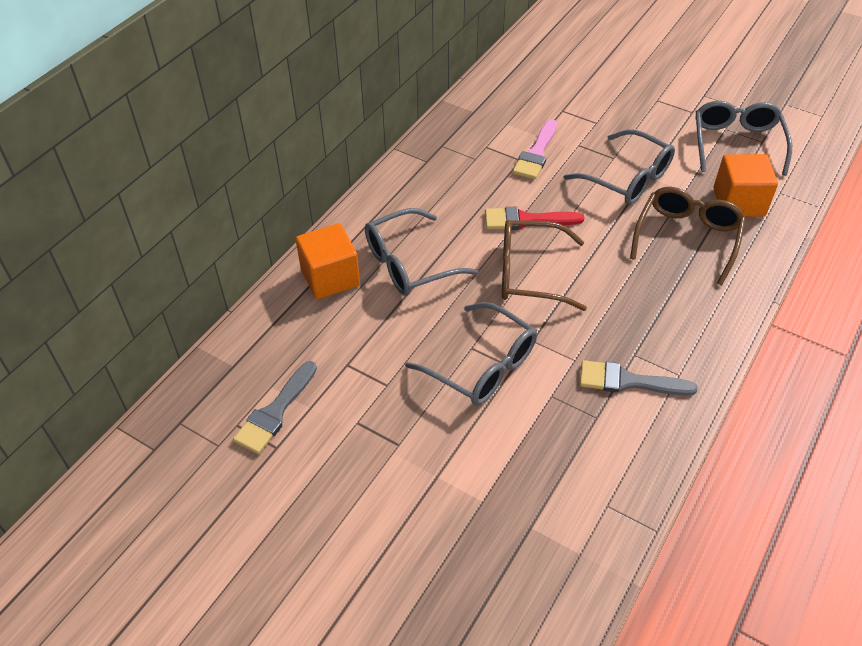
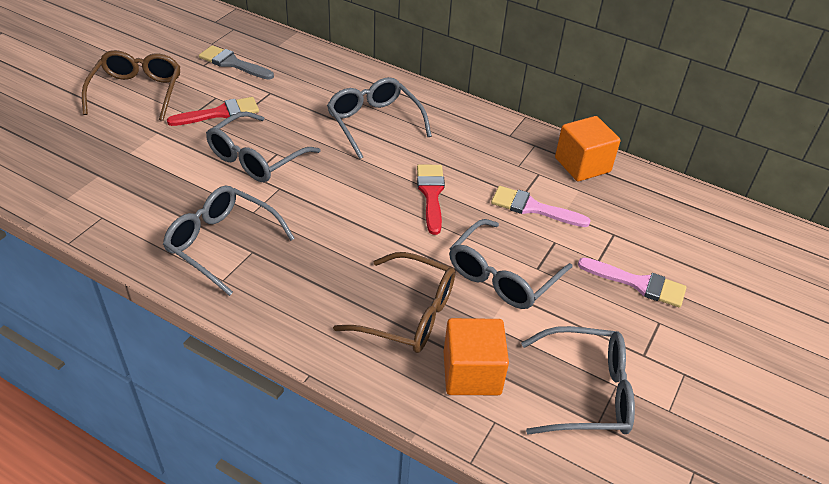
camera: 85 degrees right, 5 degrees down
(330, 277) = (360, 84): orange cube -> orange cube (582, 165)
(393, 412) = (220, 113): none -> red brush
(529, 273) = (359, 191): brown glasses -> brown glasses (137, 92)
(618, 104) = (638, 283): none -> pink brush
(628, 381) = (222, 243): grey brush -> grey glasses

